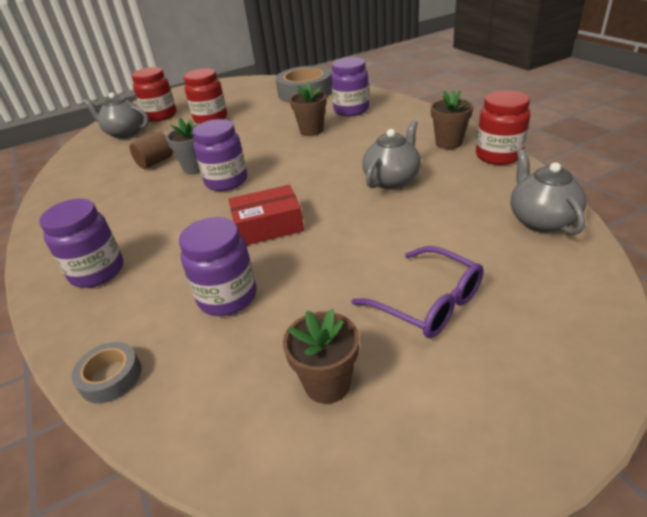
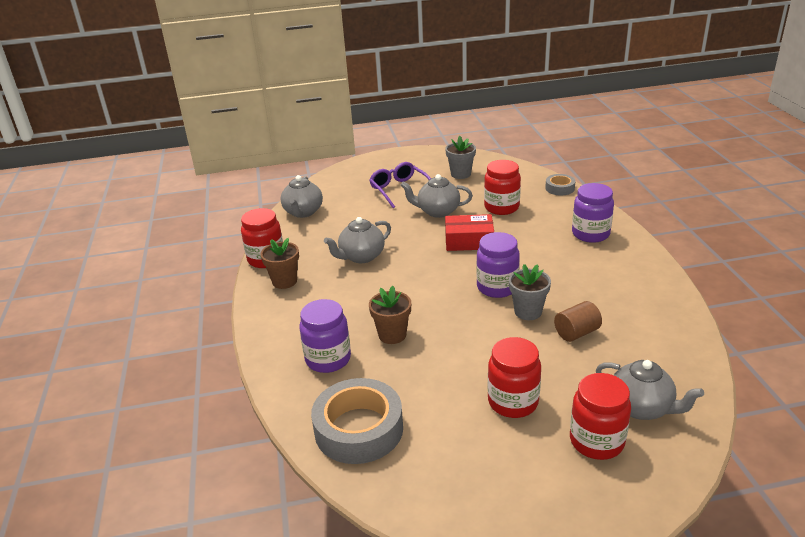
camera: 165 degrees left, 5 degrees down
(227, 297) = (501, 207): purple jar -> red jar
(327, 383) = (460, 174): brown flower pot -> grey flower pot
(331, 266) = (437, 211): none -> grey teapot

